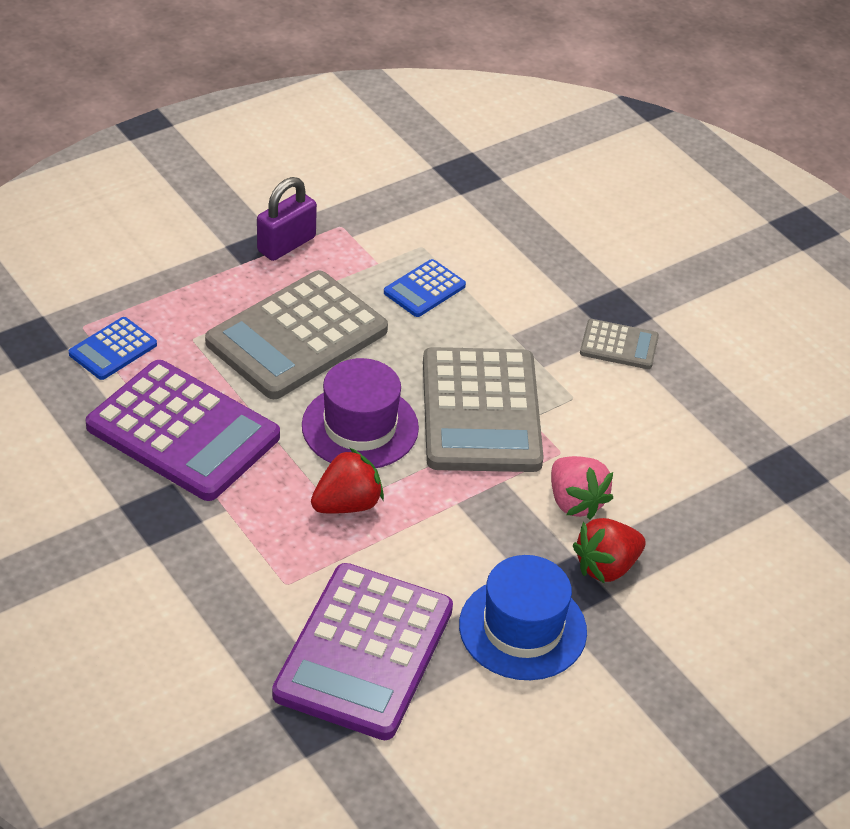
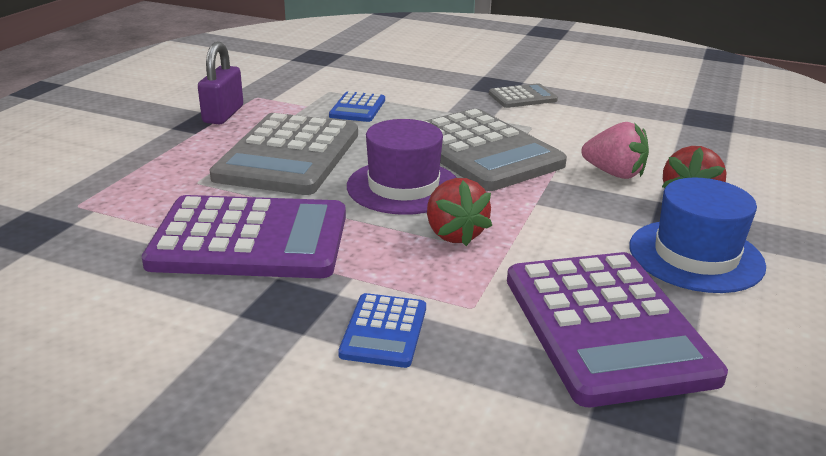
camera: 30 degrees left, 15 degrees down
(113, 349) = (123, 210): blue calculator -> blue calculator (384, 331)
(347, 504) = (454, 234): red strawberry -> red strawberry turned 135 degrees clockwise

